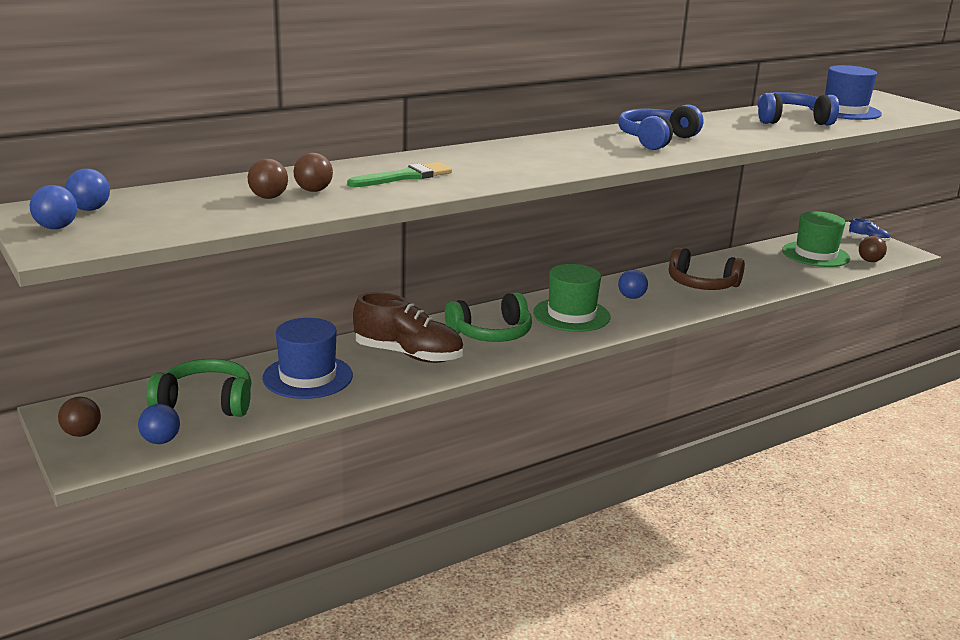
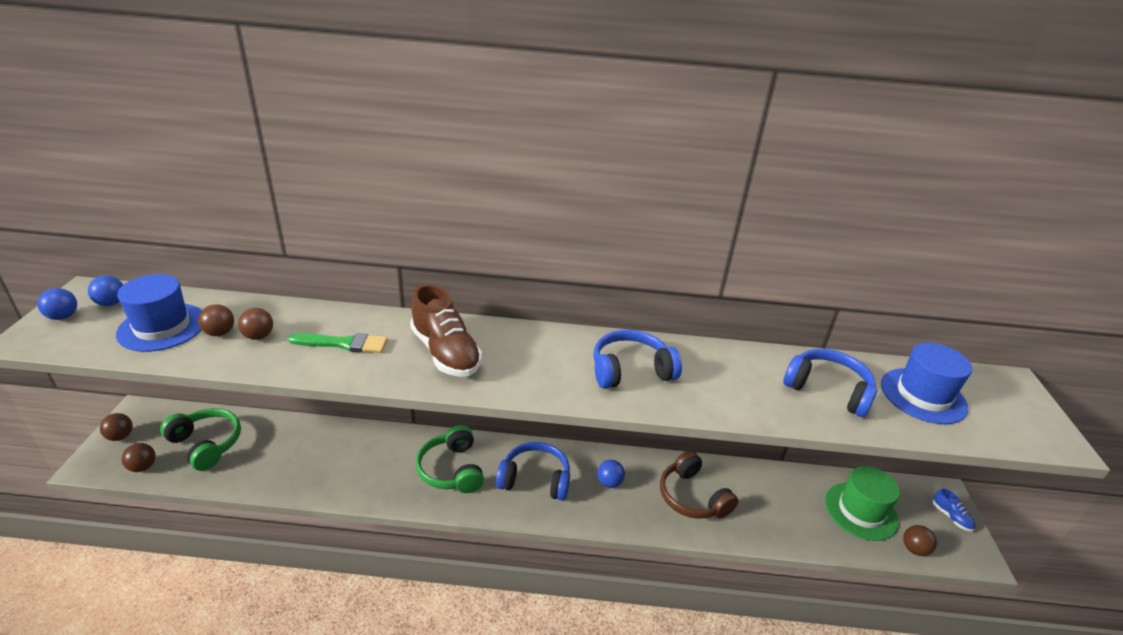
camera: 35 degrees right, 10 degrees up
(161, 441) = (143, 467): blue ball -> brown ball
(307, 377) = (286, 451): blue hat -> blue hat (162, 327)
(408, 355) = (370, 463): brown shoe -> brown shoe (446, 353)
(491, 333) = (451, 470): green headphones -> green headphones turned 60 degrees clockwise
(571, 315) = (535, 479): green hat -> blue headphones

